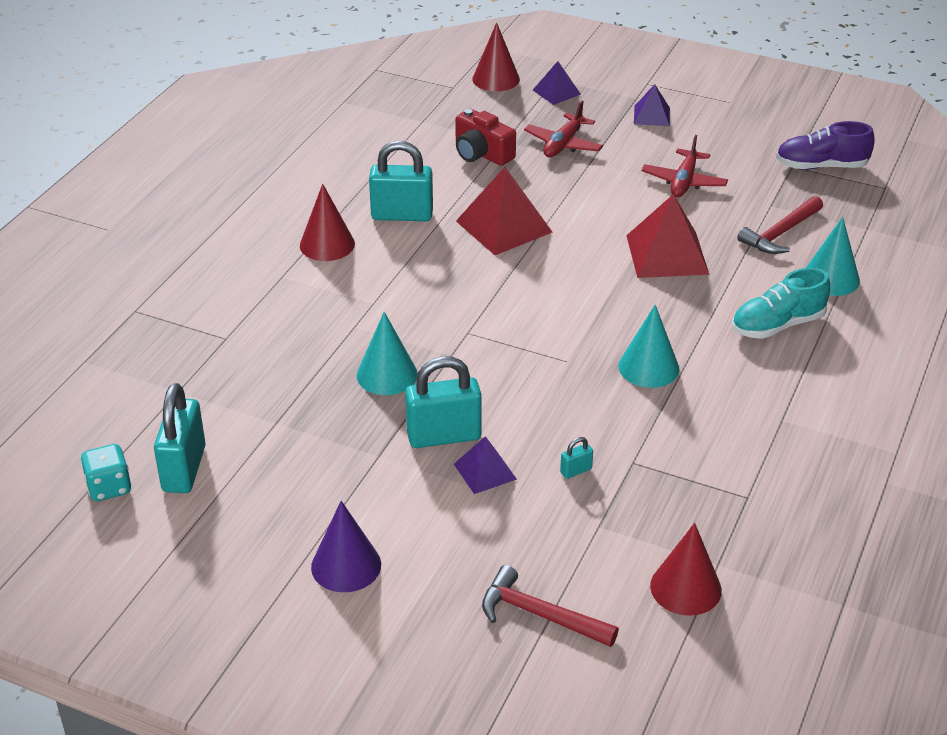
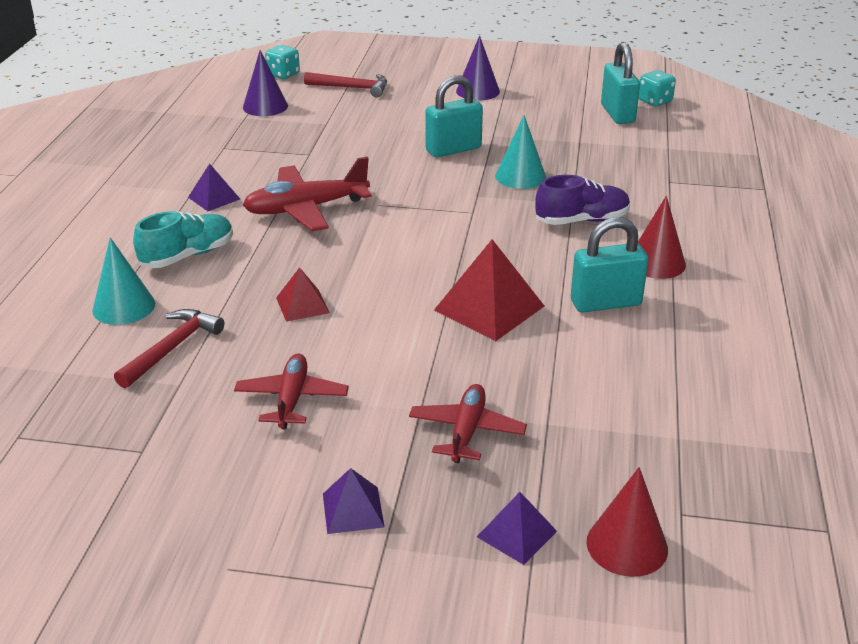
camera: 165 degrees right, 5 degrees down
(481, 153) = (566, 397): red camera -> none
(485, 471) = (414, 137): purple pyramid -> purple pyramid (214, 198)
(576, 471) = (349, 144): turquoise padlock -> none
(648, 367) = (306, 209): turquoise cone -> red plane
(649, 684) = (283, 75): none -> turquoise dice
(667, 254) = (302, 305): red pyramid -> red pyramid, size x0.56
(685, 588) = (265, 106): red cone -> purple cone
(821, 166) = (99, 457): purple shoe -> purple shoe (582, 220)

